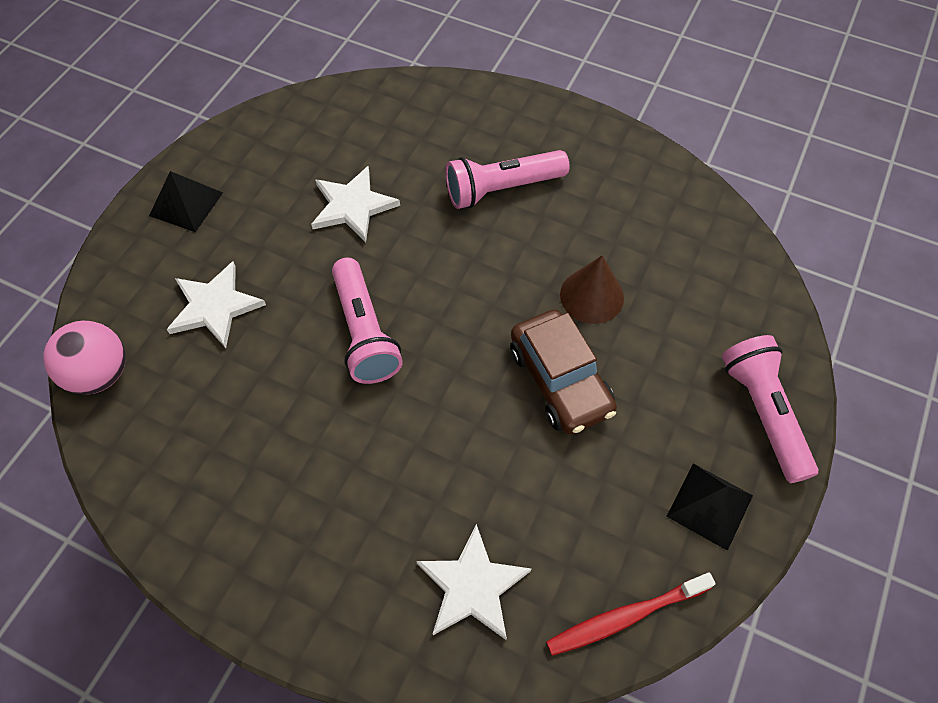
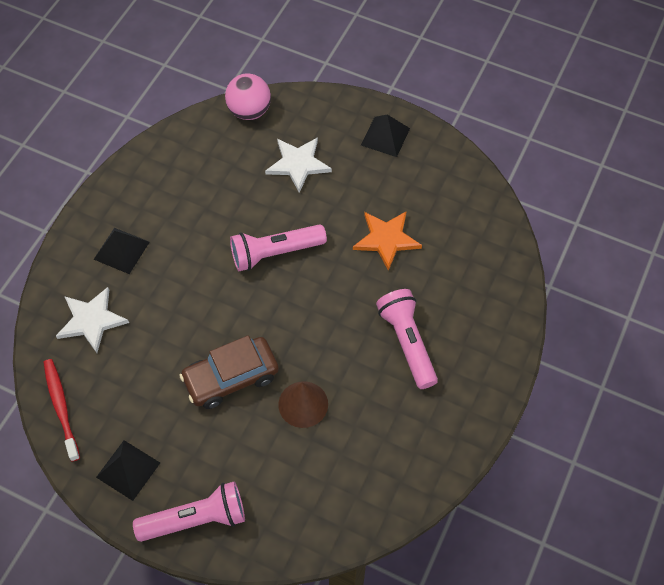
camera: 90 degrees right, 0 degrees up
(344, 551) = (121, 250): none -> black pyramid
(353, 206) = (386, 239): white star -> orange star

